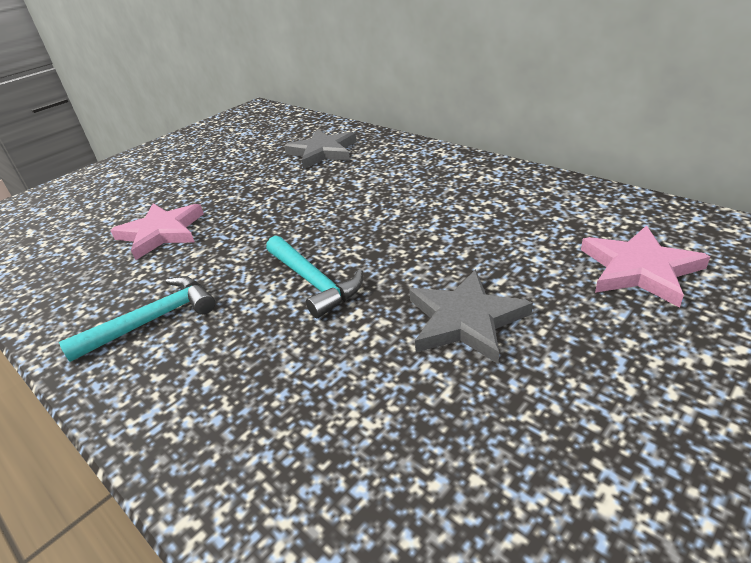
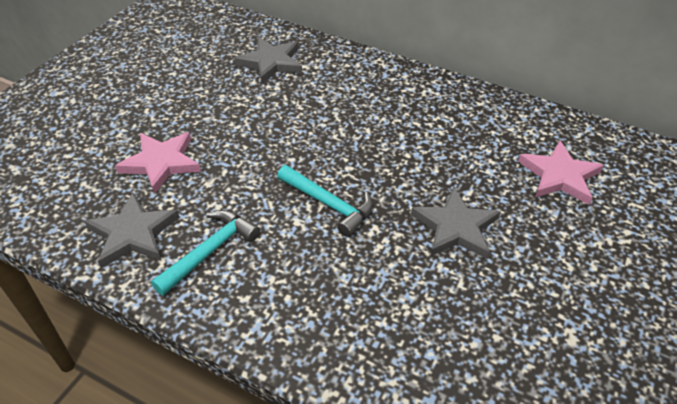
camera: 20 degrees left, 10 degrees up
(88, 296) = (133, 234): none -> grey star

